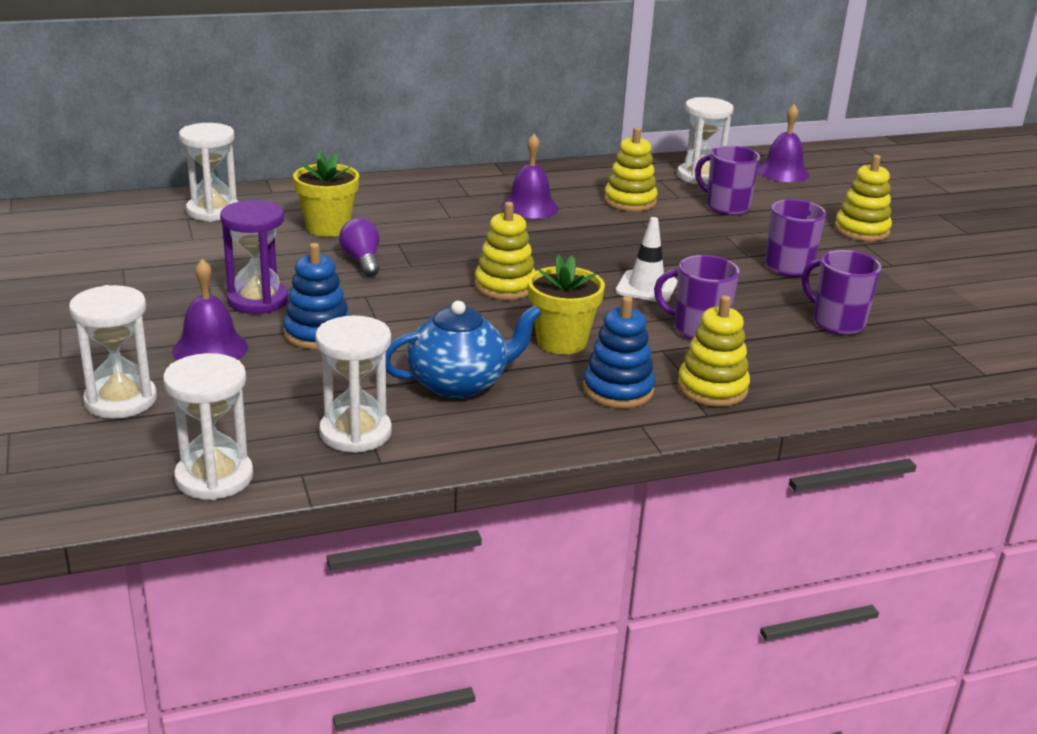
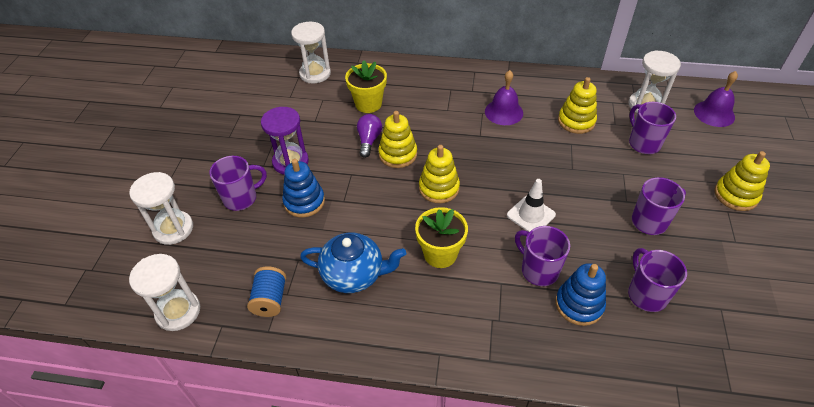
camera: 30 degrees right, 20 degrees up
(210, 349) = (241, 198): purple bell -> purple mug
(355, 433) = (270, 300): white hourglass -> blue spool
(618, 390) = (446, 314): blue stacking toy -> blue stacking toy (579, 304)
(712, 388) = (509, 334): yellow stacking toy -> yellow stacking toy (398, 154)

